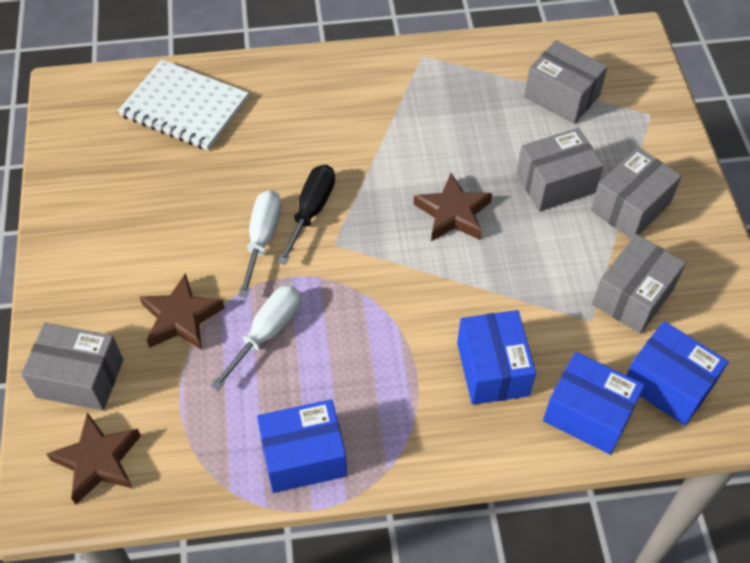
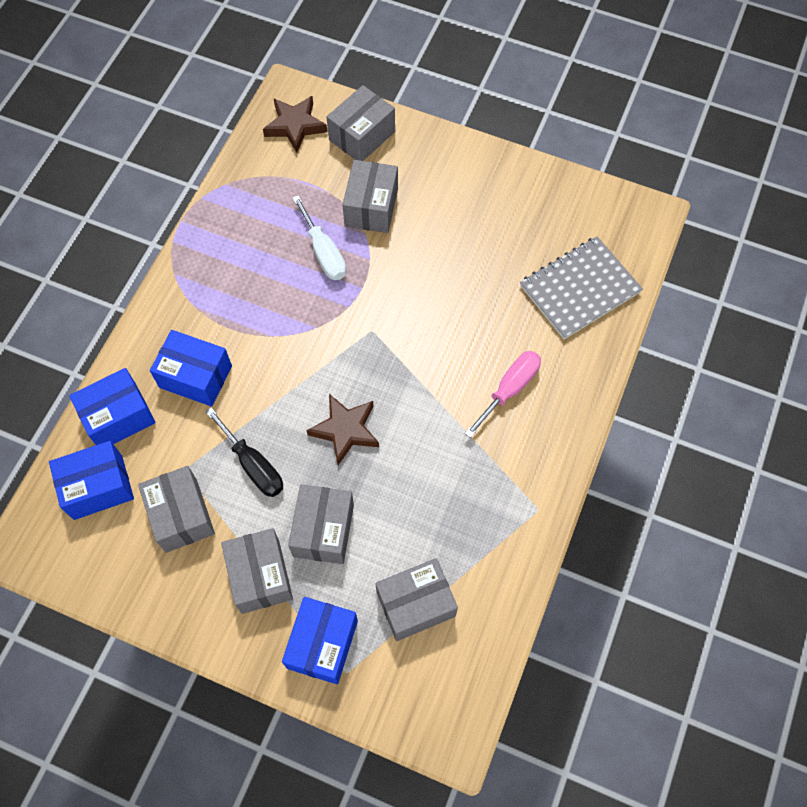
camera: 120 degrees right, 10 degrees up
(181, 318) = (371, 207): brown star -> grey box
(184, 107) = (579, 289): white notebook -> grey notebook
(262, 238) = (407, 285): white screwdriver -> none
(304, 456) = (217, 232): blue box -> blue box (322, 644)
(311, 211) = (413, 330): black screwdriver -> black screwdriver (253, 465)
(325, 115) = (509, 389): none -> pink screwdriver

